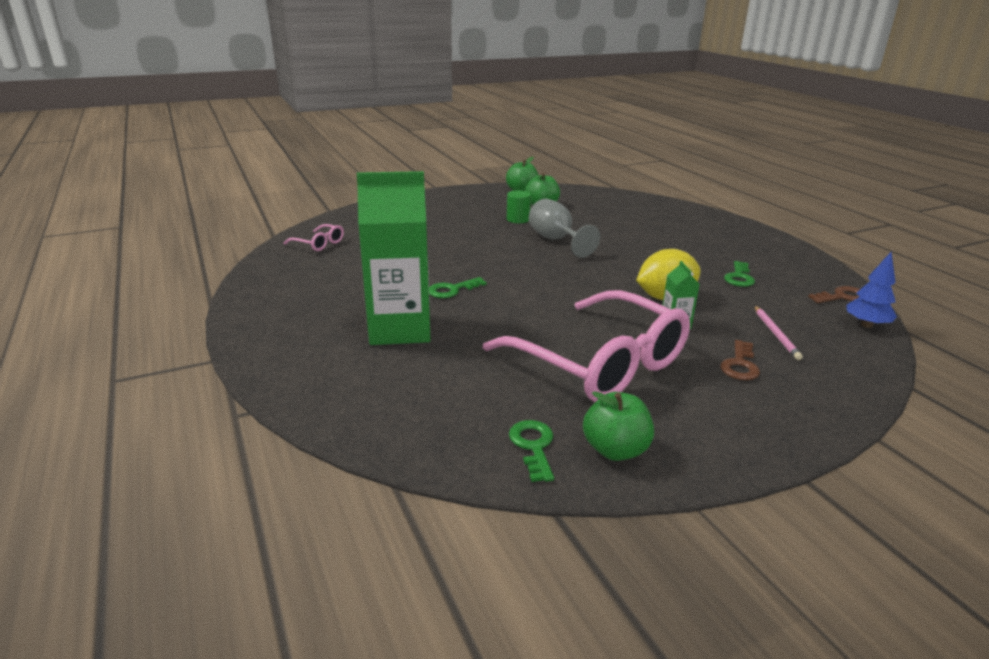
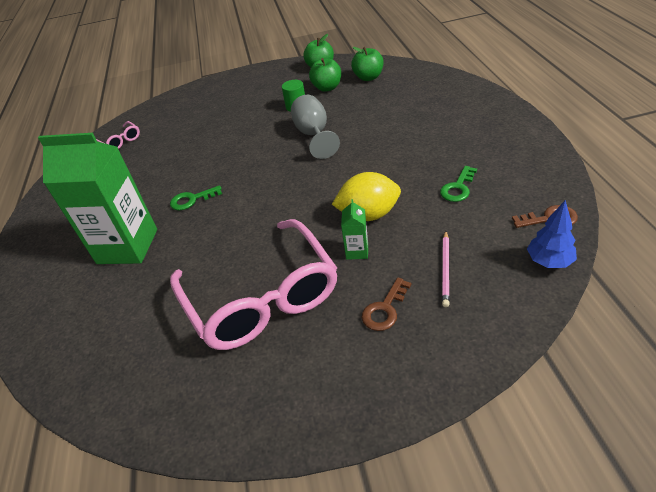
camera: 20 degrees right, 15 degrees up
(533, 446) = (153, 392): green key -> none
(615, 450) = (214, 404): green apple -> green apple (368, 77)

